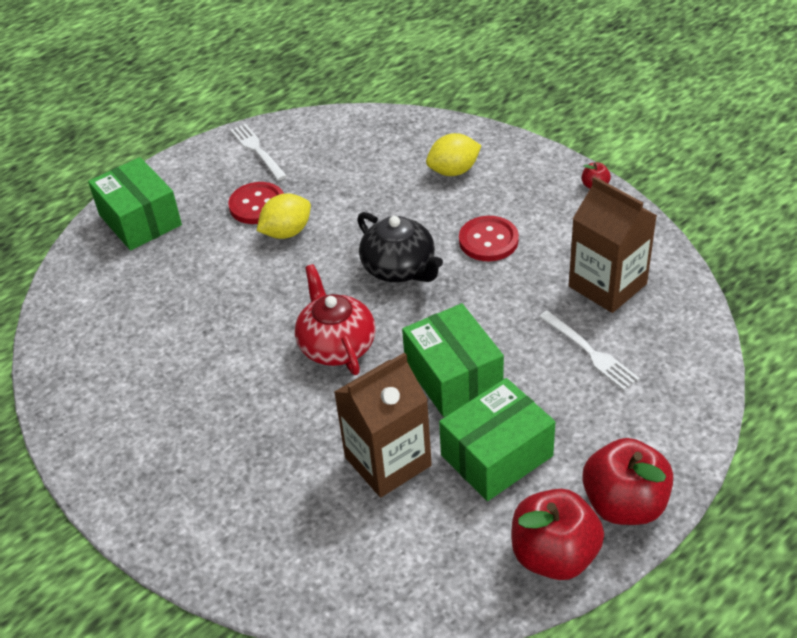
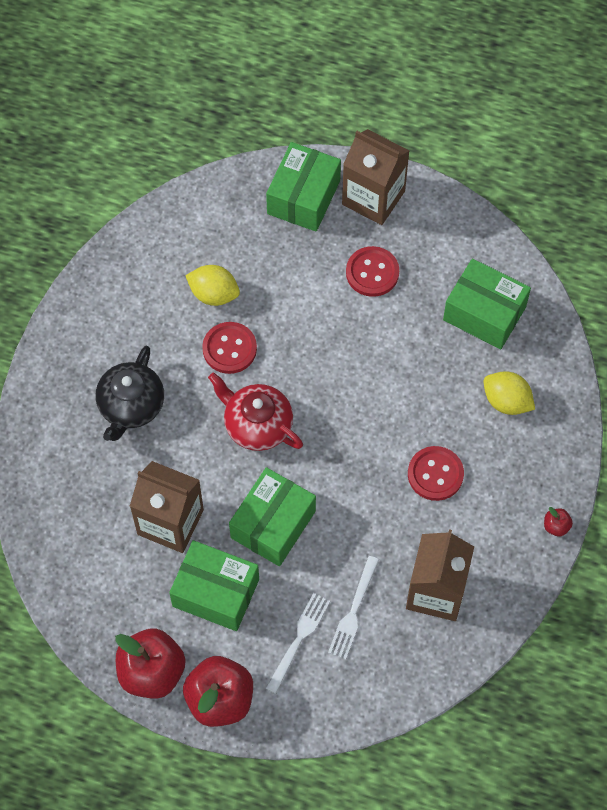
camera: 55 degrees right, 20 degrees up
(188, 177) = (373, 197): none -> brown carton
(239, 333) = (229, 349): none -> red button
(257, 150) = (438, 228): white fork -> white fork (299, 638)
(287, 232) = (354, 315): yellow lemon -> yellow lemon (214, 294)
(336, 345) = (257, 424): red teapot -> red teapot turned 90 degrees counterclockwise
(360, 153) = (484, 313): none -> green box
(400, 268) = (363, 423): black teapot -> black teapot (131, 406)

